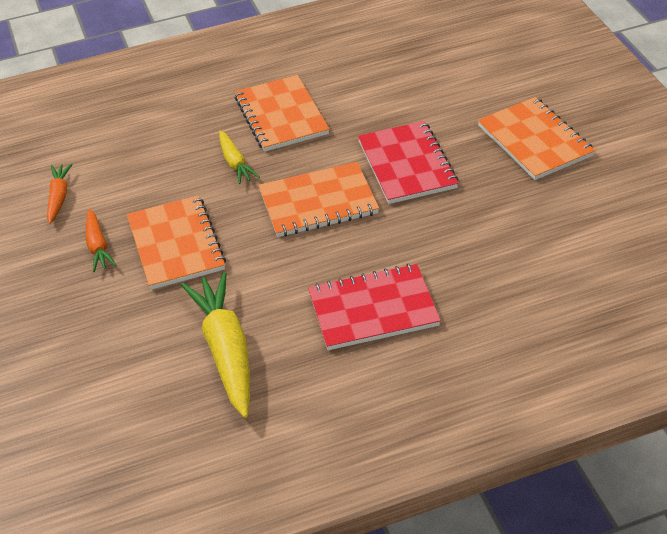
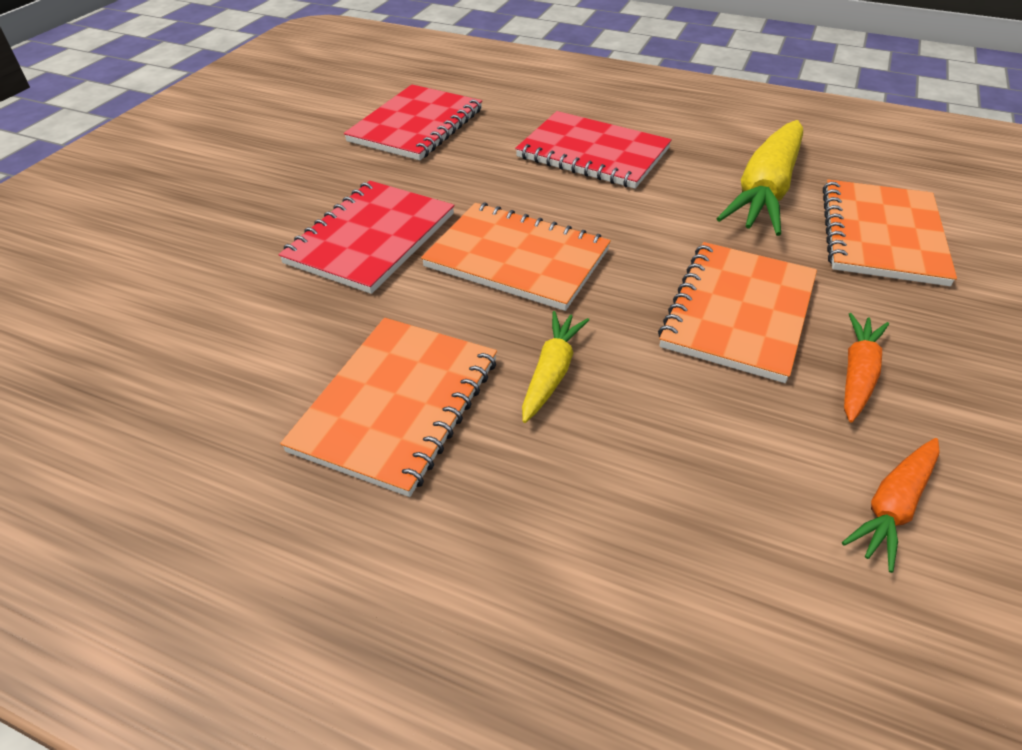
camera: 140 degrees left, 0 degrees up
(522, 253) = (416, 125): none -> red notebook
(534, 141) = (230, 186): orange notebook -> orange notebook (882, 235)

